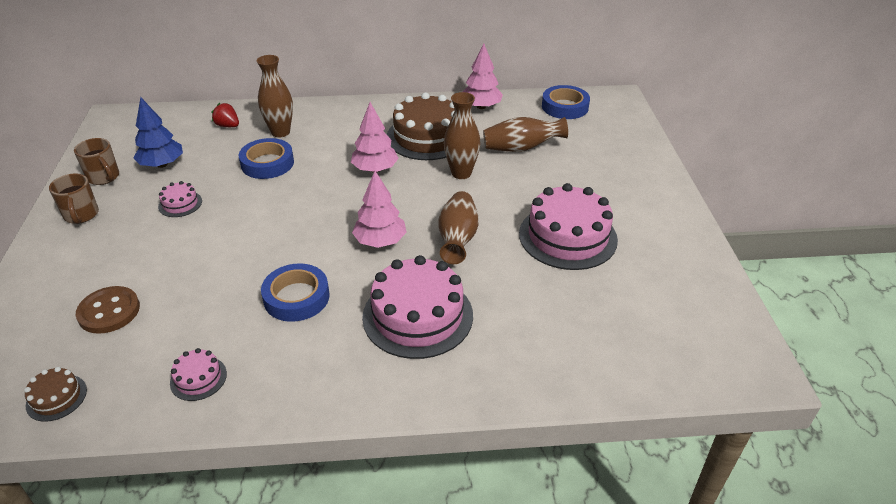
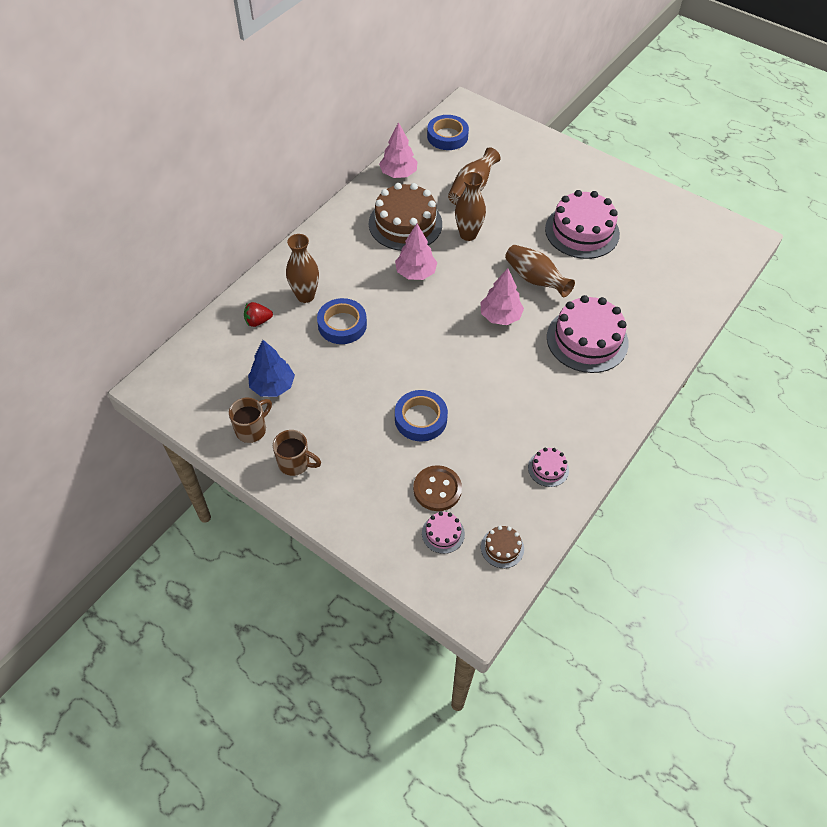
camera: 50 degrees left, 15 degrees up
(104, 177) = (252, 429): brown mug -> brown mug turned 45 degrees counterclockwise
(180, 204) = (343, 398): pink cake -> pink cake (443, 533)
(296, 297) = (516, 386): blue tape -> blue tape (420, 419)

